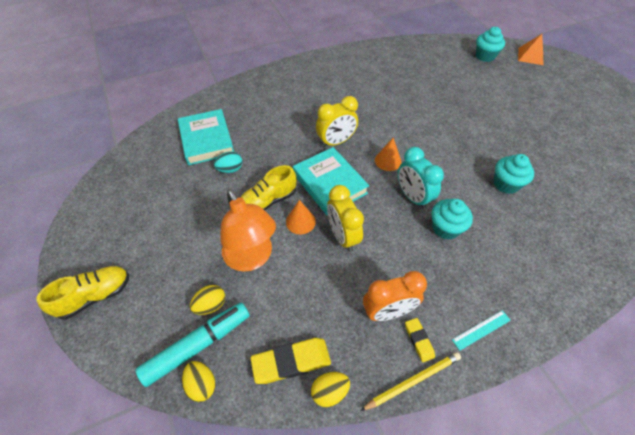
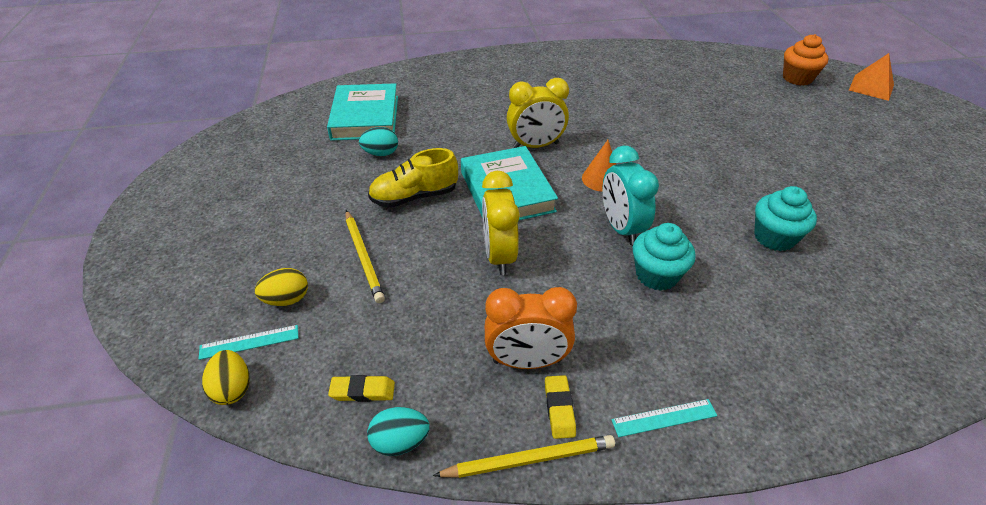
camera: 15 degrees right, 10 degrees down
(95, 296) = (152, 259): yellow shoe -> none
(198, 345) = (249, 342): turquoise marker -> turquoise ruler
(251, 258) = (364, 257): orange lamp -> yellow pencil
(291, 362) = (362, 391): yellow eraser -> yellow eraser, size x0.55
(300, 221) = (448, 228): orange cone -> none
(329, 391) = (400, 441): yellow egg -> turquoise egg
(485, 56) = (797, 78): turquoise cupcake -> orange cupcake

